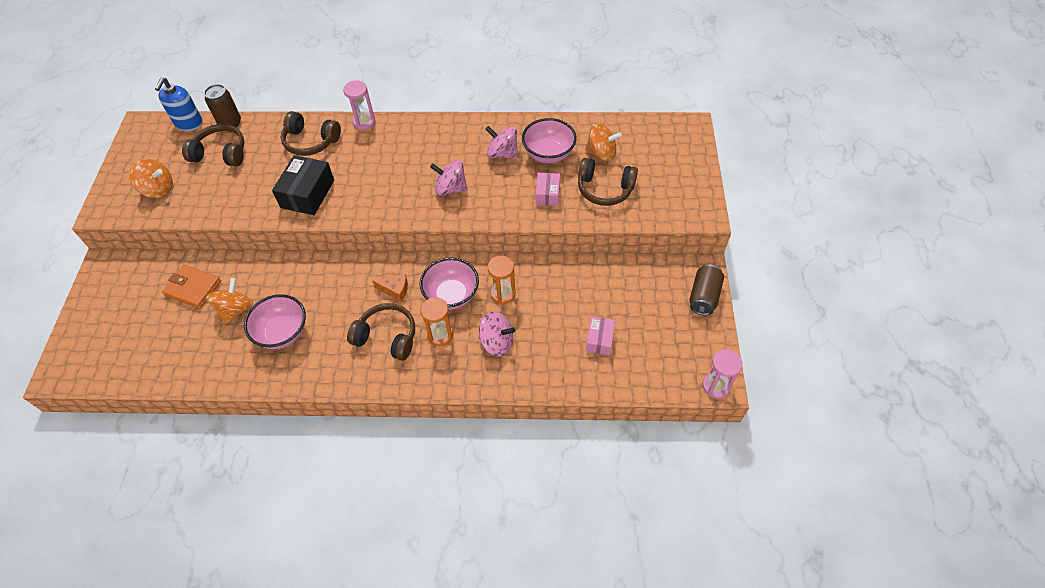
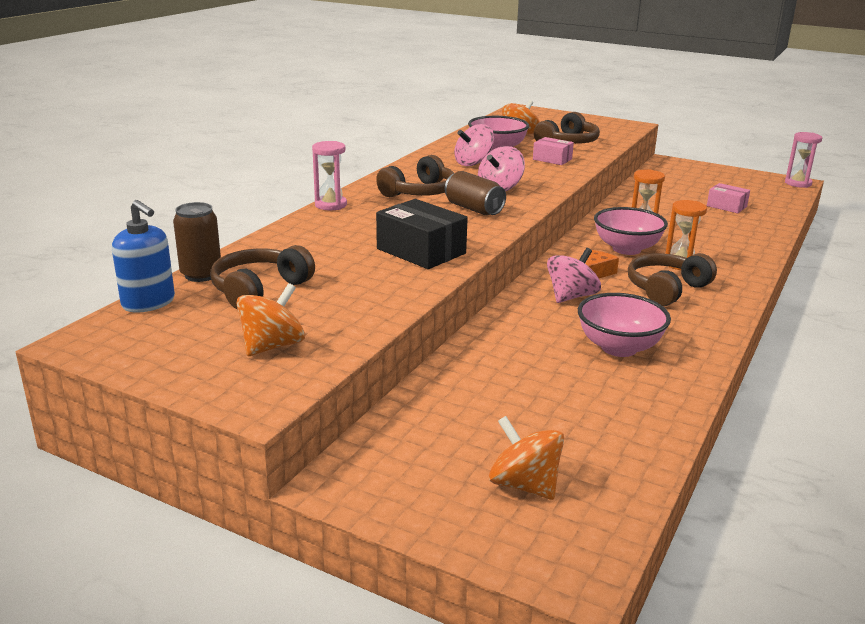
camera: 65 degrees left, 30 degrees down
(193, 288) = (478, 401): orange wallet -> none
(236, 310) = (551, 374): orange spinning top -> orange spinning top (524, 485)
(310, 141) = (323, 235): brown headphones -> brown headphones (420, 192)
(497, 342) = (706, 242): pink spinning top -> pink spinning top (571, 296)
(703, 296) = (699, 167): brown can -> brown can (474, 209)

